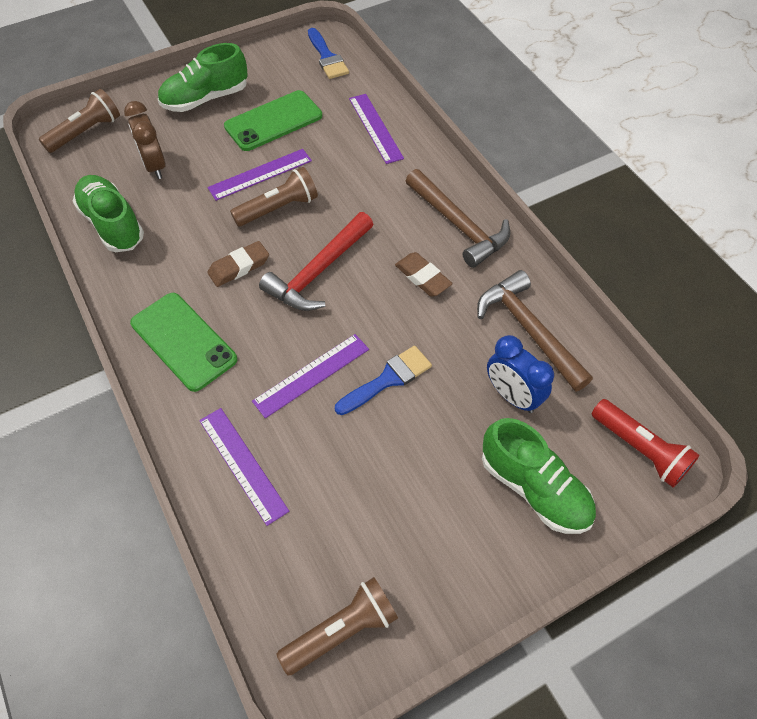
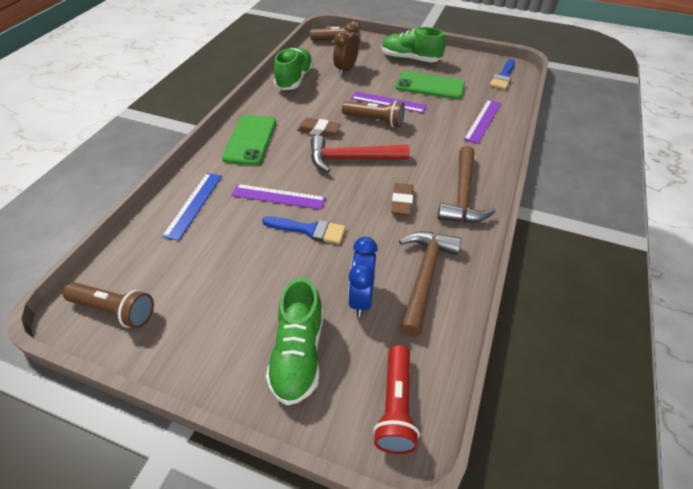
camera: 50 degrees right, 10 degrees down
(242, 464) = (193, 205): purple ruler -> blue ruler

